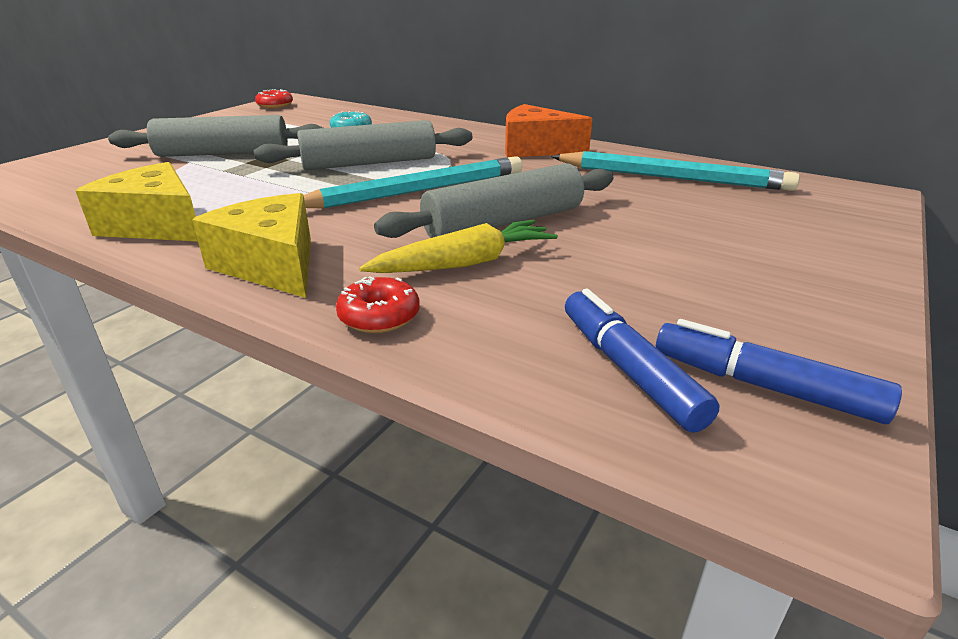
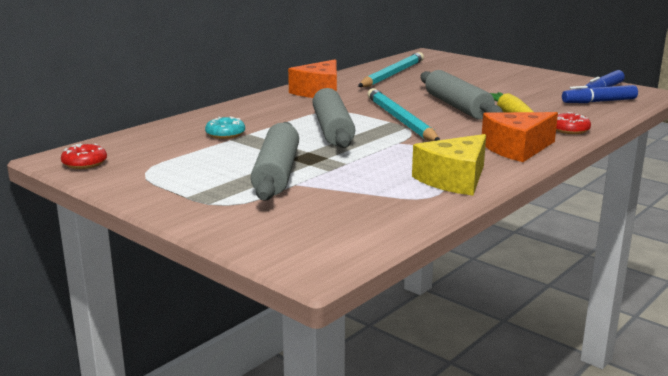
camera: 80 degrees left, 10 degrees down
(272, 264) = (517, 149): yellow cheese -> orange cheese

